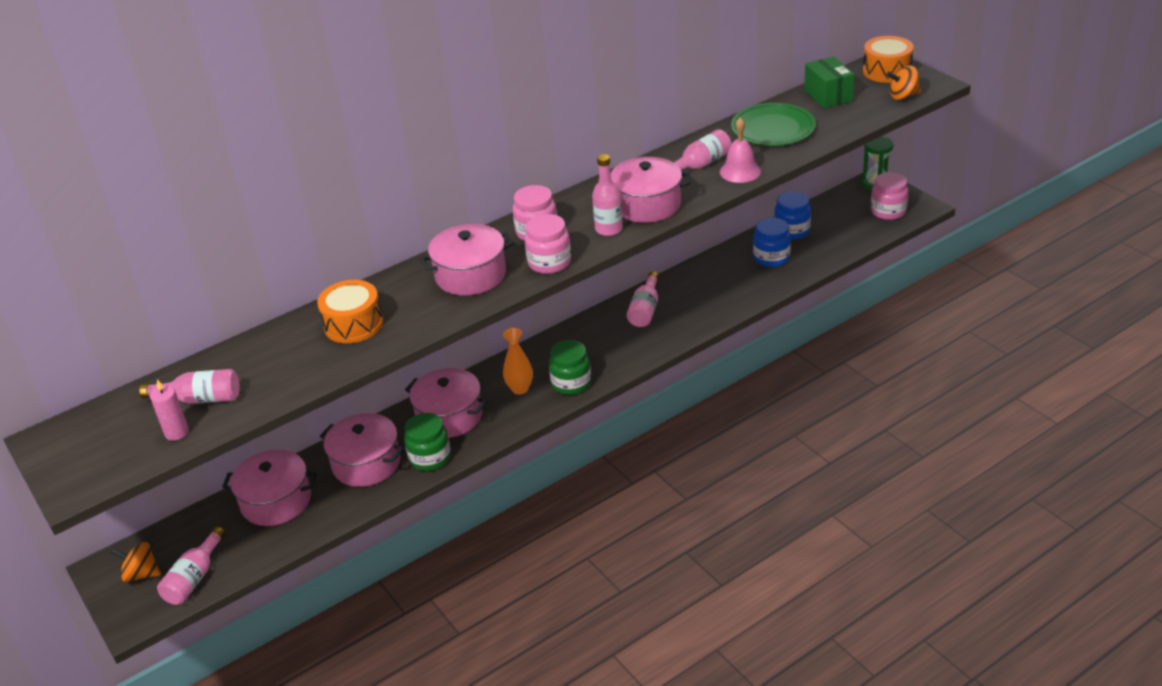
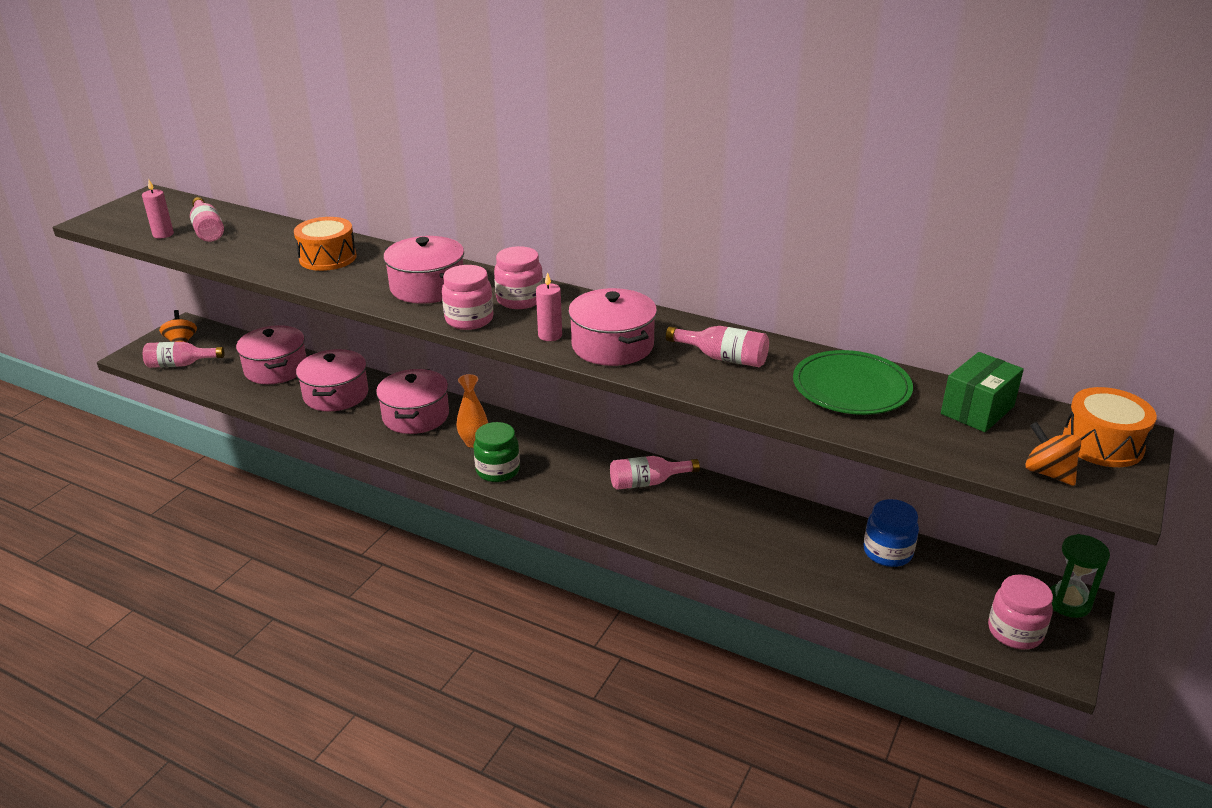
camera: 60 degrees right, 5 degrees down
(430, 458) = (354, 424): green jar -> none
(608, 229) = (550, 335): pink bottle -> pink candle
(740, 171) = (729, 387): pink bell -> none
(771, 258) = (816, 550): blue jar -> none

